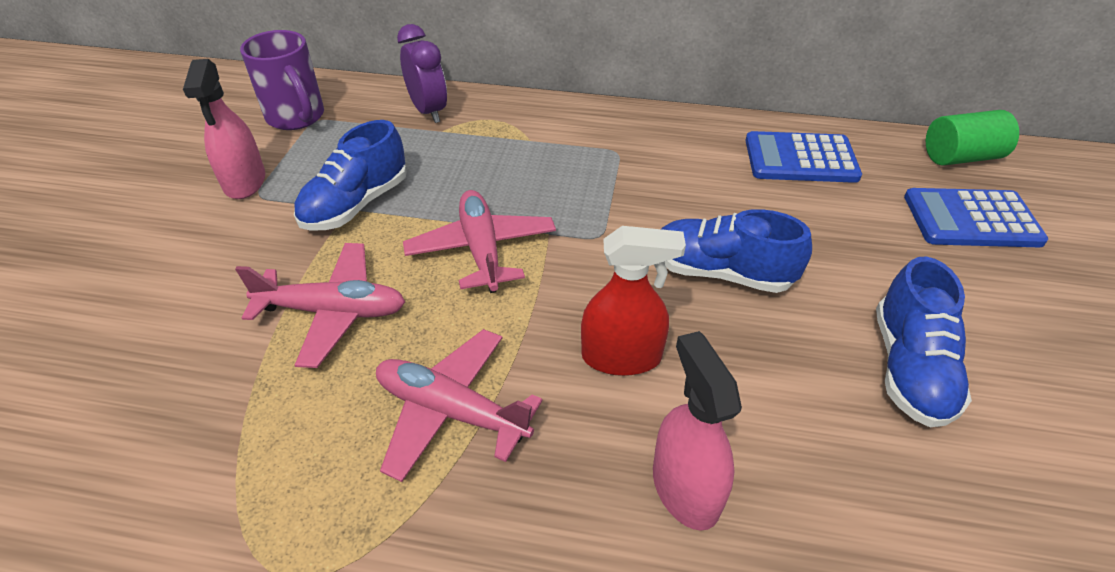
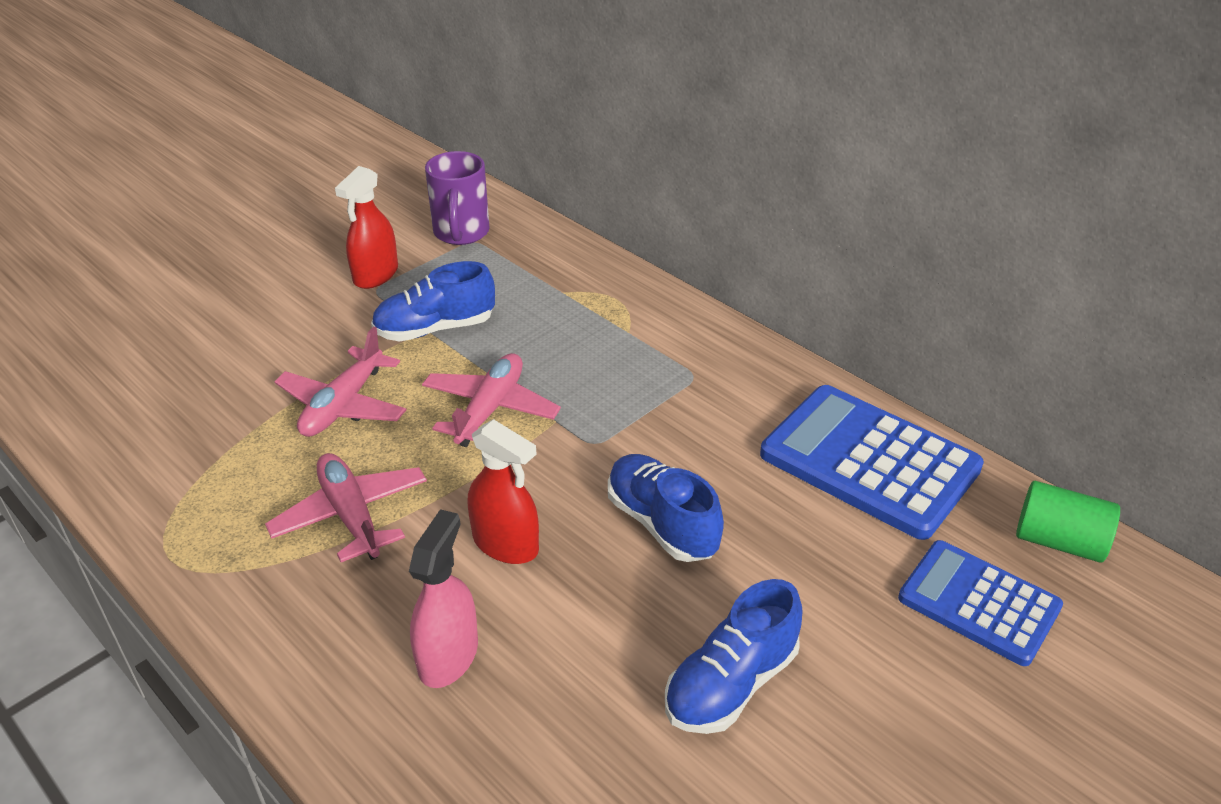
camera: 35 degrees right, 5 degrees down
(245, 182) = (376, 275): pink spray bottle -> red spray bottle
(333, 312) = (343, 405): pink plane -> pink plane turned 75 degrees clockwise
(428, 111) = (570, 269): purple clock -> none
(800, 159) = (869, 462): blue calculator -> blue calculator, size x1.56

